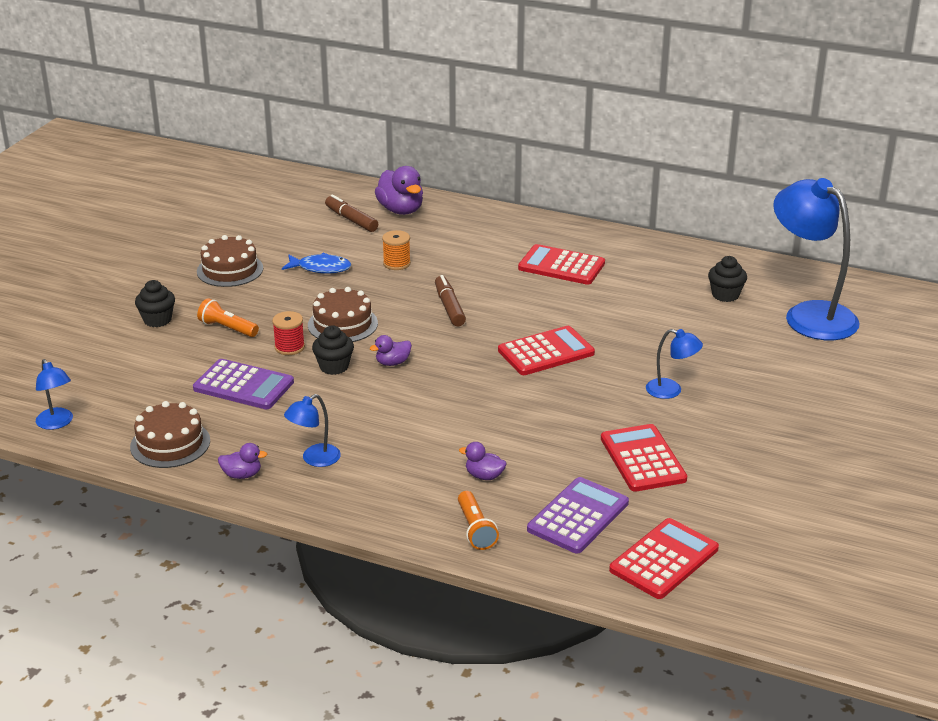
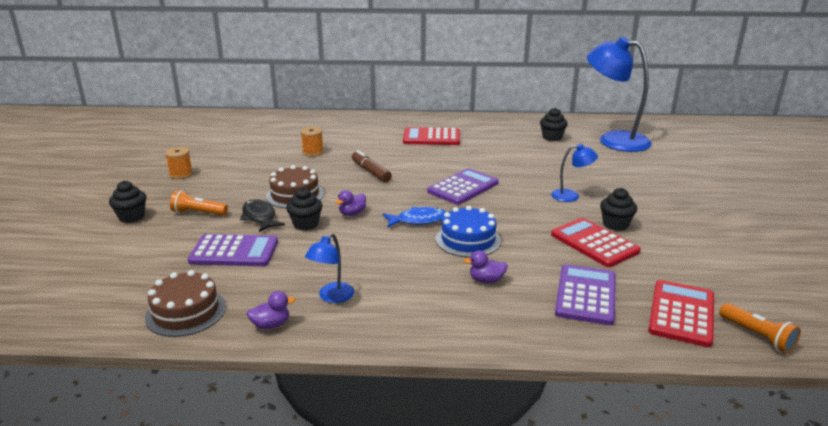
camera: 20 degrees left, 5 degrees down
(57, 423) = (59, 317): blue lamp -> none
(230, 270) = (181, 174): brown cake -> orange spool
(289, 347) = (260, 217): red spool -> black fish
(320, 268) = (255, 163): blue fish -> blue fish (418, 220)
(351, 220) = (262, 133): brown marker -> none
(401, 210) = (295, 123): purple duck -> none
(475, 529) = (513, 325): orange flashlight -> orange flashlight (757, 336)
(500, 424) = (468, 240): none -> blue cake
(546, 352) = (463, 187): red calculator -> purple calculator
(690, 441) = (615, 225): none -> black cupcake

